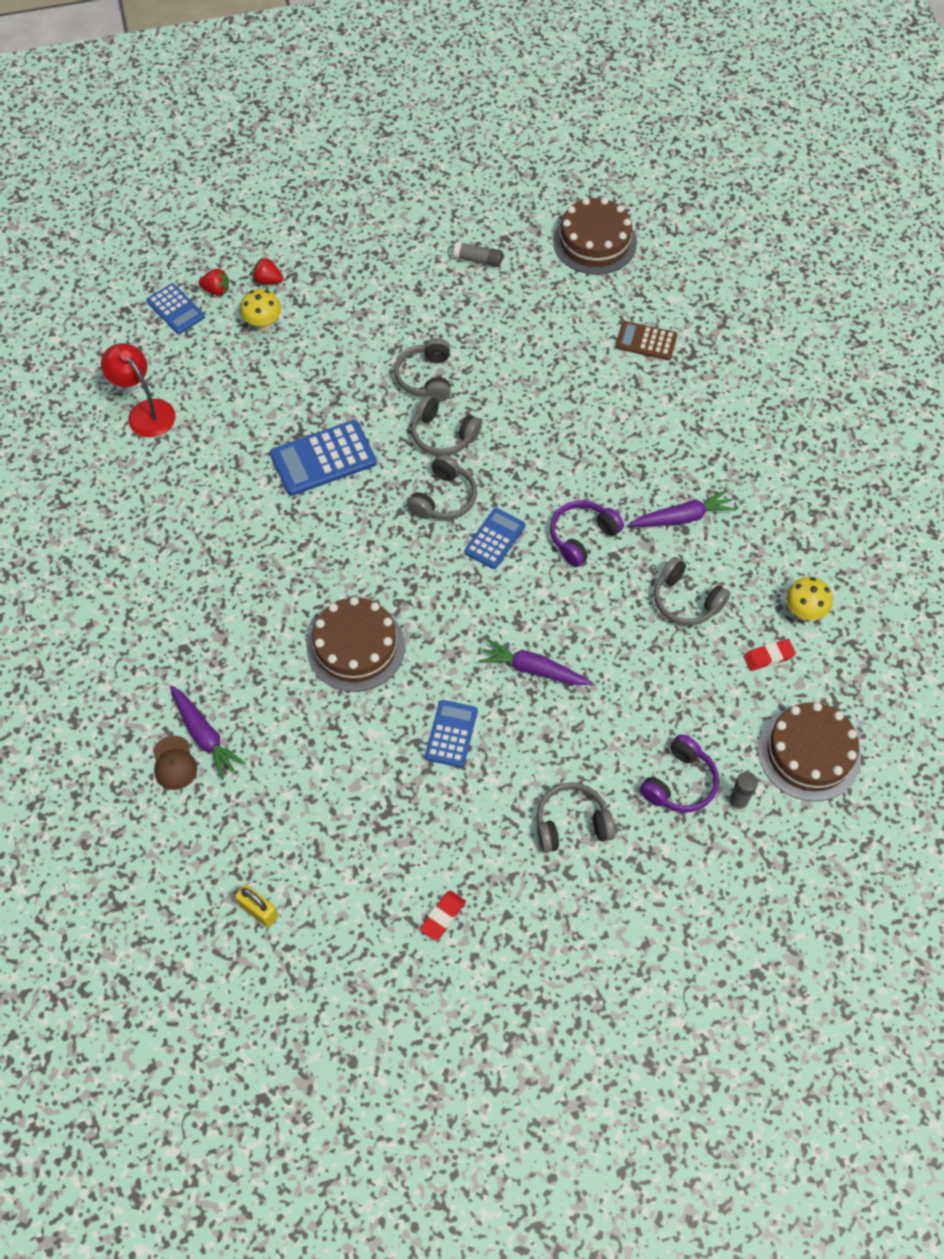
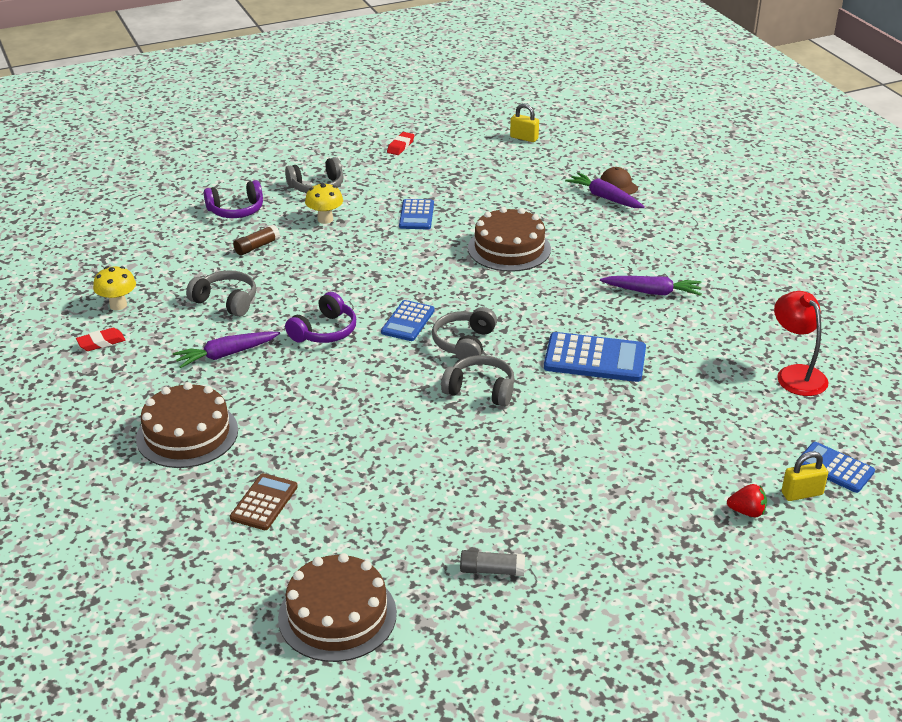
camera: 170 degrees right, 25 degrees down
(145, 412) = (796, 374): red lamp -> red lamp turned 150 degrees counterclockwise
(216, 290) = (802, 493): red strawberry -> yellow padlock
(263, 325) = (724, 465): yellow mushroom -> yellow mushroom (325, 219)
(323, 459) = (595, 358): blue calculator -> blue calculator turned 45 degrees clockwise
(426, 378) = (515, 436): grey headphones -> none
(533, 669) = (357, 251): purple carrot -> purple carrot (652, 292)
(646, 341) = (264, 502): brown calculator -> brown calculator turned 75 degrees counterclockwise
(652, 697) = (257, 247): none -> brown glue stick
(679, 782) = (236, 210): purple headphones -> purple headphones turned 135 degrees counterclockwise
(737, 802) = (192, 206): grey glue stick -> none
(768, 657) = (155, 277): red eraser -> red eraser (101, 342)
(809, 753) = (131, 232): brown cake -> brown cake (187, 434)

